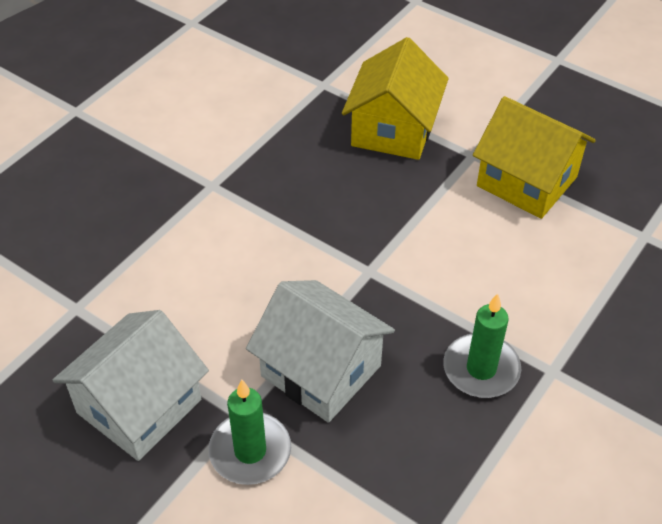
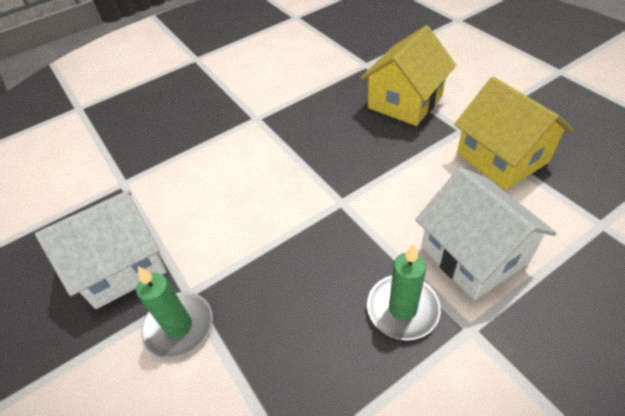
camera: 25 degrees right, 0 degrees up
(321, 371) = (266, 274): white house -> white house (474, 254)

